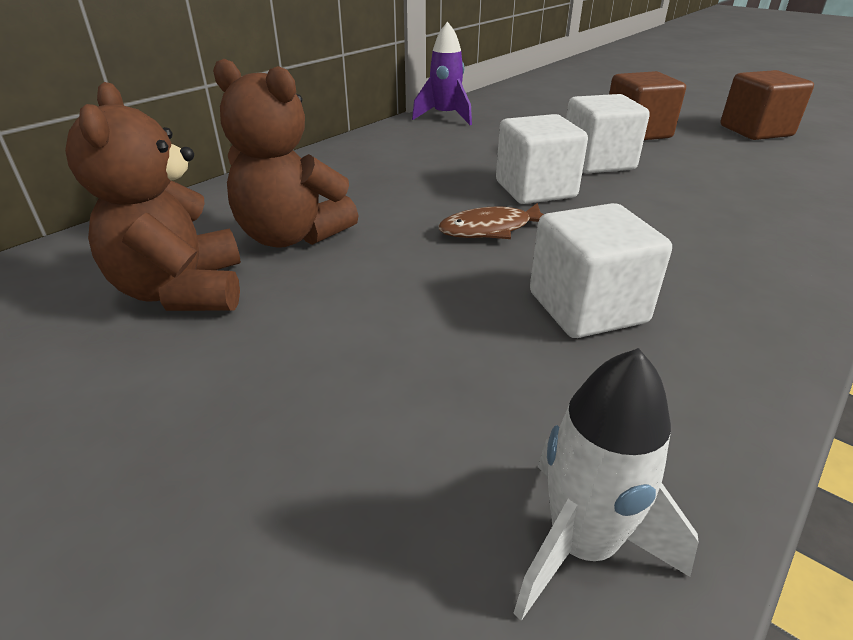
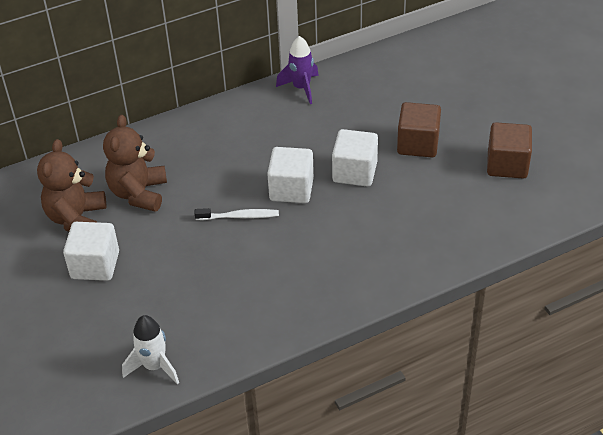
camera: 25 degrees right, 10 degrees up
(292, 236) = (139, 193): brown teddy bear -> brown teddy bear turned 45 degrees clockwise
(491, 229) = (239, 216): brown fish -> white toothbrush
(587, 308) = (240, 281): white cube -> white cube (95, 265)

